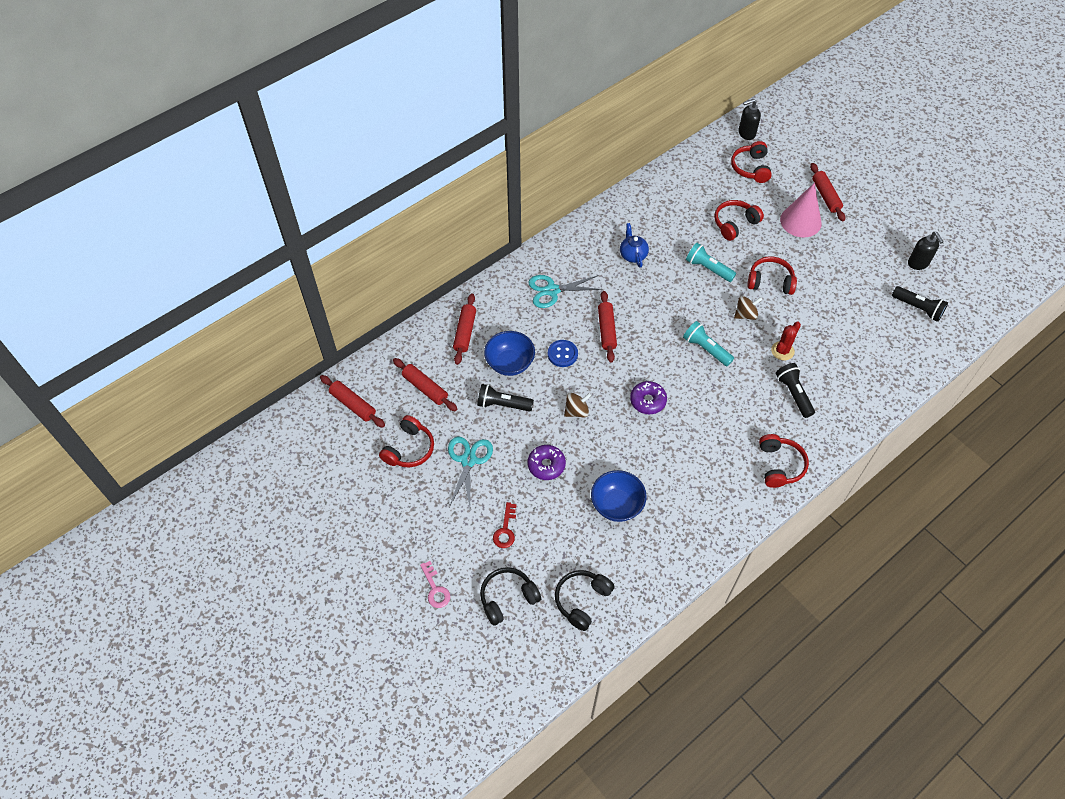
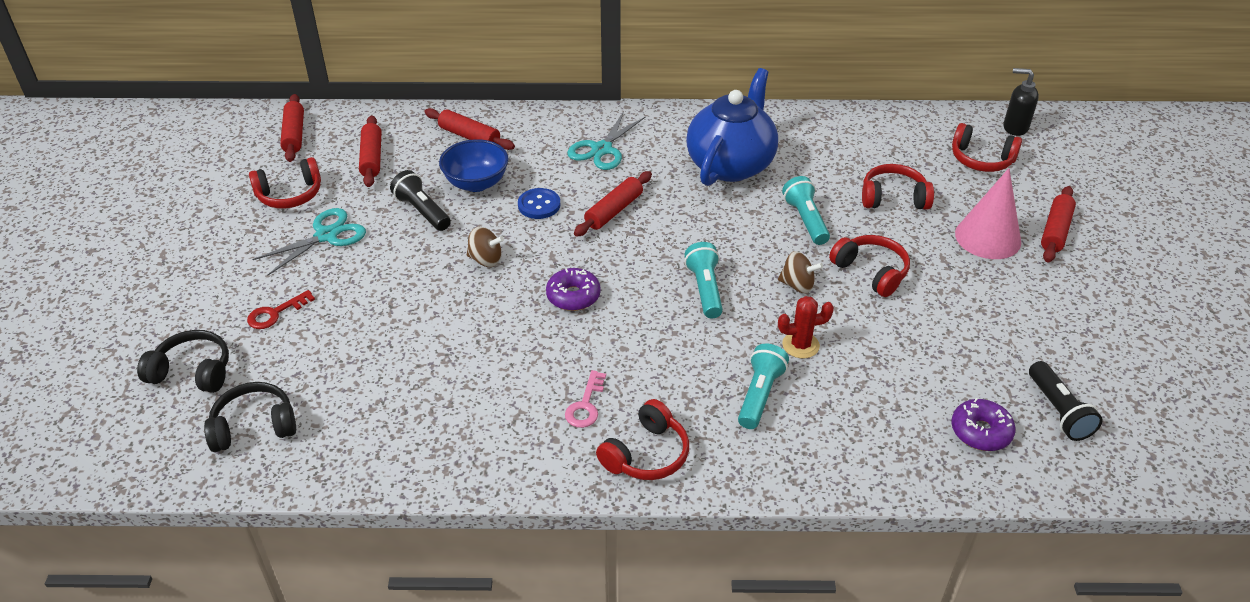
camera: 40 degrees right, 15 degrees down
(435, 589) = (146, 318): pink key -> pink key (585, 405)
(465, 332) = (469, 136): red rolling pin -> red rolling pin turned 75 degrees clockwise
(546, 465) = (391, 286): purple donut -> purple donut (980, 432)
(552, 290) = (602, 149): turquoise scissors -> turquoise scissors turned 90 degrees counterclockwise
(617, 505) = (410, 366): blue bowl -> none
(633, 255) = (731, 165): blue teapot -> blue teapot, size x2.19
(751, 168) = (981, 159): red headphones -> red headphones turned 105 degrees counterclockwise
(793, 394) = (759, 395): black flashlight -> turquoise flashlight
(918, 263) = (1118, 364): black soap dispenser -> none

